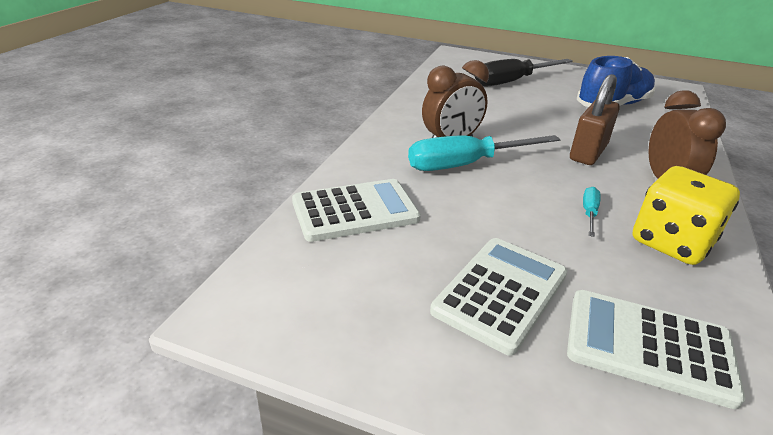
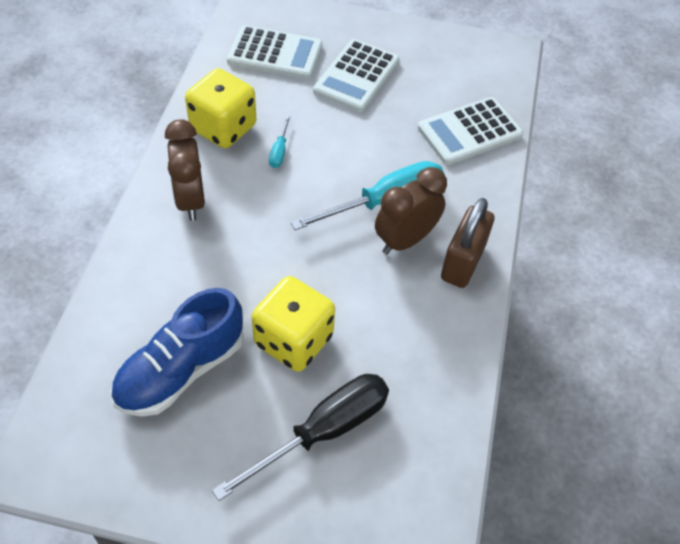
camera: 170 degrees right, 20 degrees up
(539, 108) = (293, 340): none -> yellow dice
(588, 153) = (254, 241): brown padlock -> brown padlock (463, 262)

